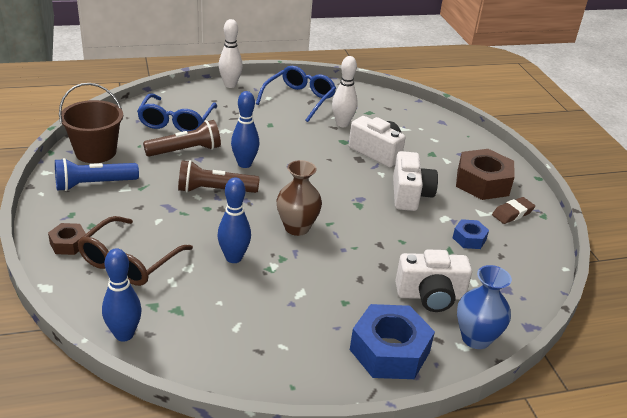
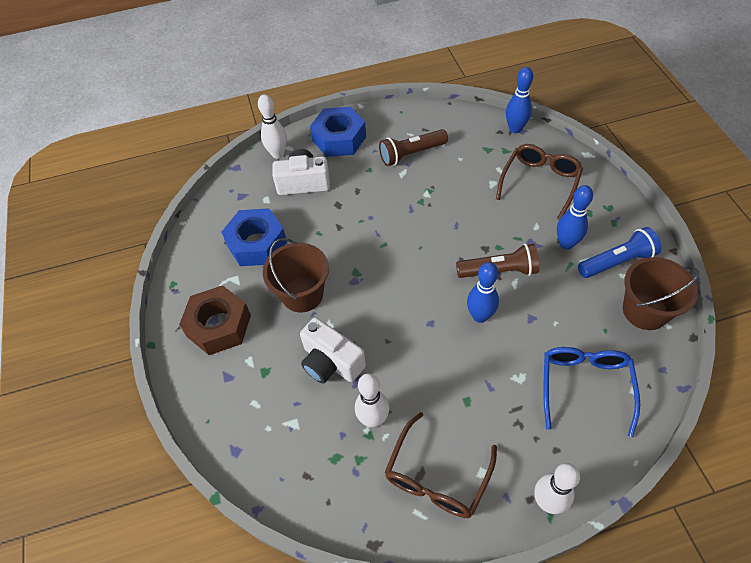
camera: 175 degrees left, 20 degrees up
(68, 244) = (596, 192): brown nut -> none
(186, 151) = (550, 329): brown flashlight -> brown flashlight (411, 154)
(233, 258) = (460, 196): blue bowling pin -> blue bowling pin (566, 244)
(297, 227) = (412, 235): brown vase -> none
(299, 99) = (437, 476): blue glasses -> brown glasses
(410, 195) = (302, 294): white camera -> brown bucket
(469, 239) = (257, 244): blue nut -> blue nut, size x1.95
(476, 338) = (278, 154): blue vase -> white bowling pin
(512, 213) = (203, 282): brown eraser -> none

